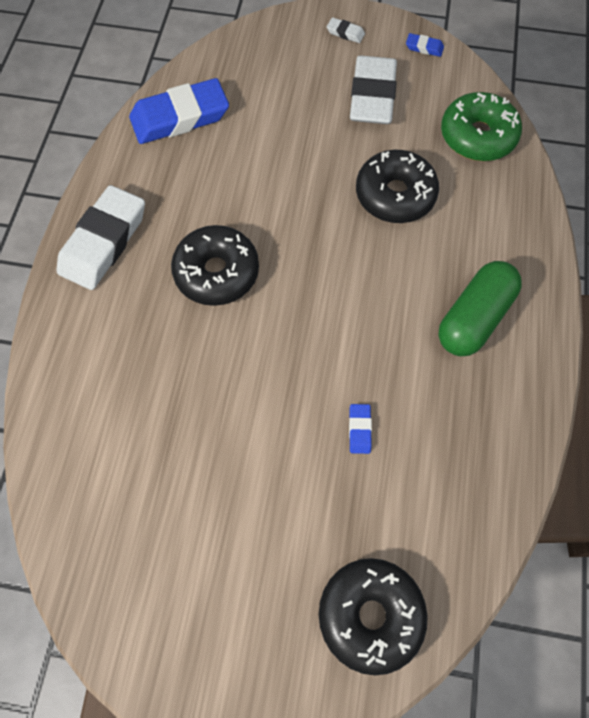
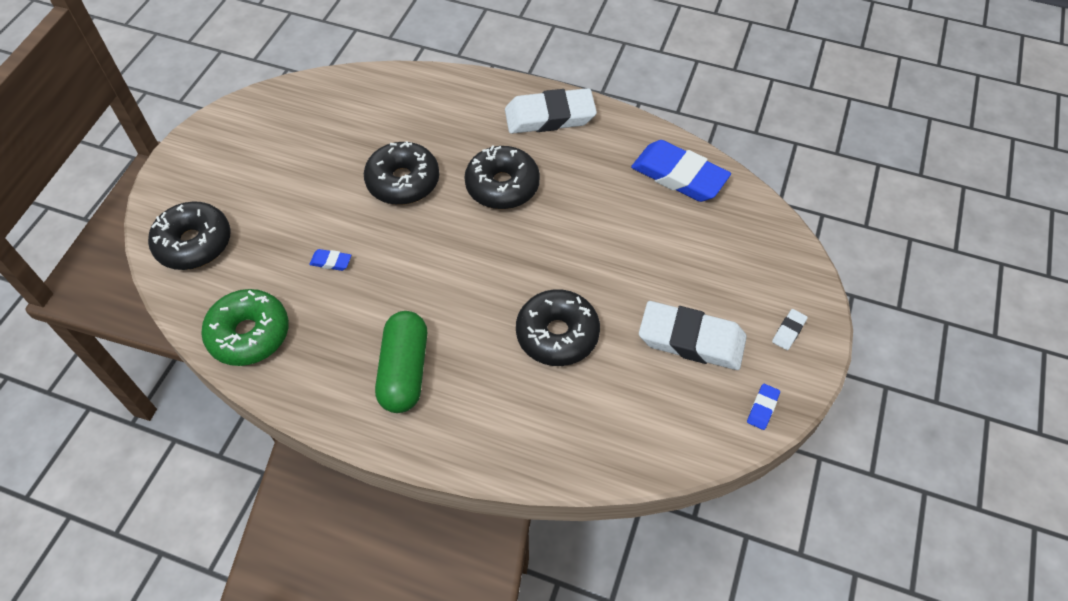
camera: 100 degrees right, 10 degrees down
(104, 242) = (550, 116): white eraser -> white eraser turned 45 degrees counterclockwise
(180, 117) = (679, 176): blue eraser -> blue eraser turned 45 degrees counterclockwise
(226, 379) = (403, 181): none -> black donut
(474, 318) = (404, 371): green capsule -> green capsule turned 45 degrees clockwise
(477, 136) = (622, 431): green donut -> green donut (249, 334)

